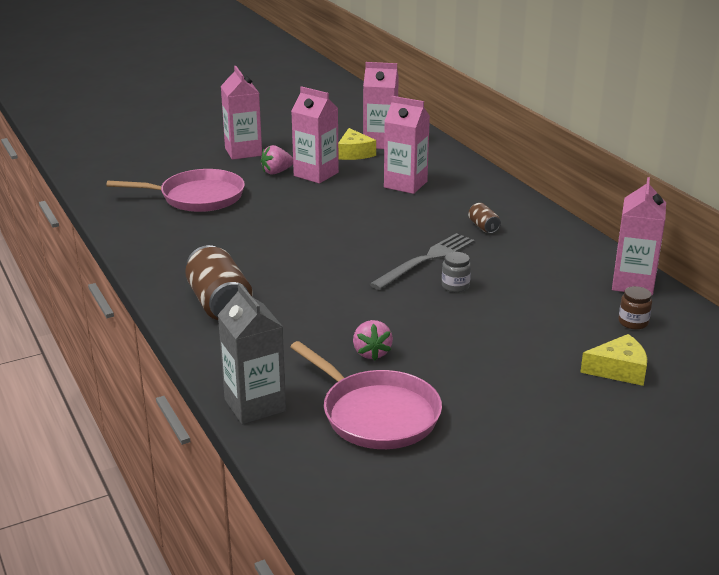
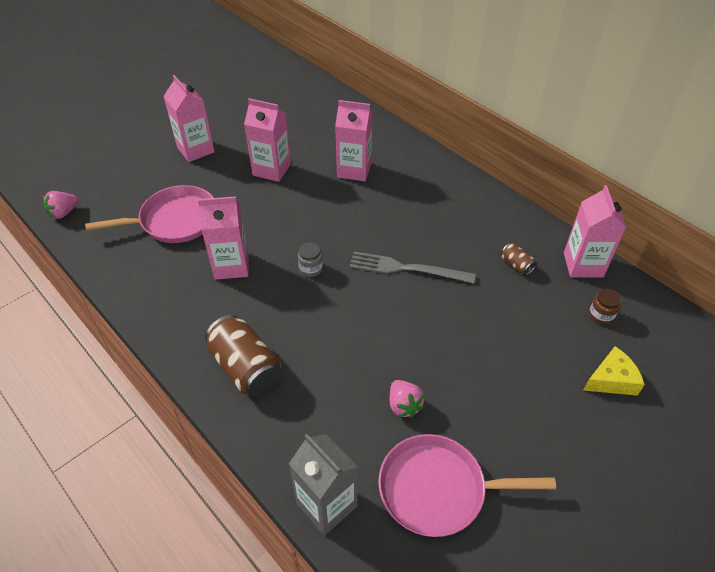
camera: 15 degrees left, 20 degrees up
(276, 172) = (235, 173): pink strawberry -> pink strawberry (64, 213)
(354, 153) = (295, 135): yellow cheese -> none
(377, 414) = (437, 489): pink pan -> pink pan turned 150 degrees clockwise
(380, 143) = (313, 118): pink carton -> pink carton (231, 266)
(426, 260) = (406, 269): grey fork -> grey fork turned 105 degrees counterclockwise
(455, 286) = (443, 298): grey jar -> grey jar (311, 268)
(483, 227) = (439, 215): brown can -> brown can (516, 265)

